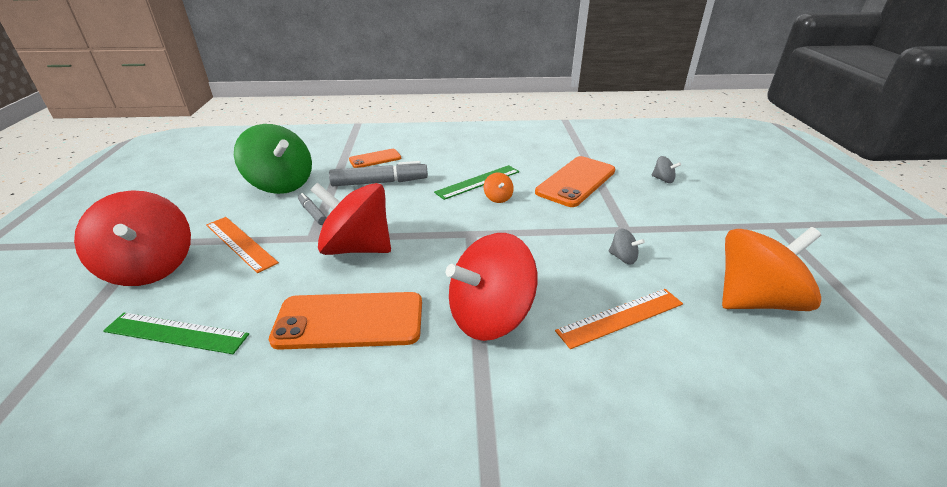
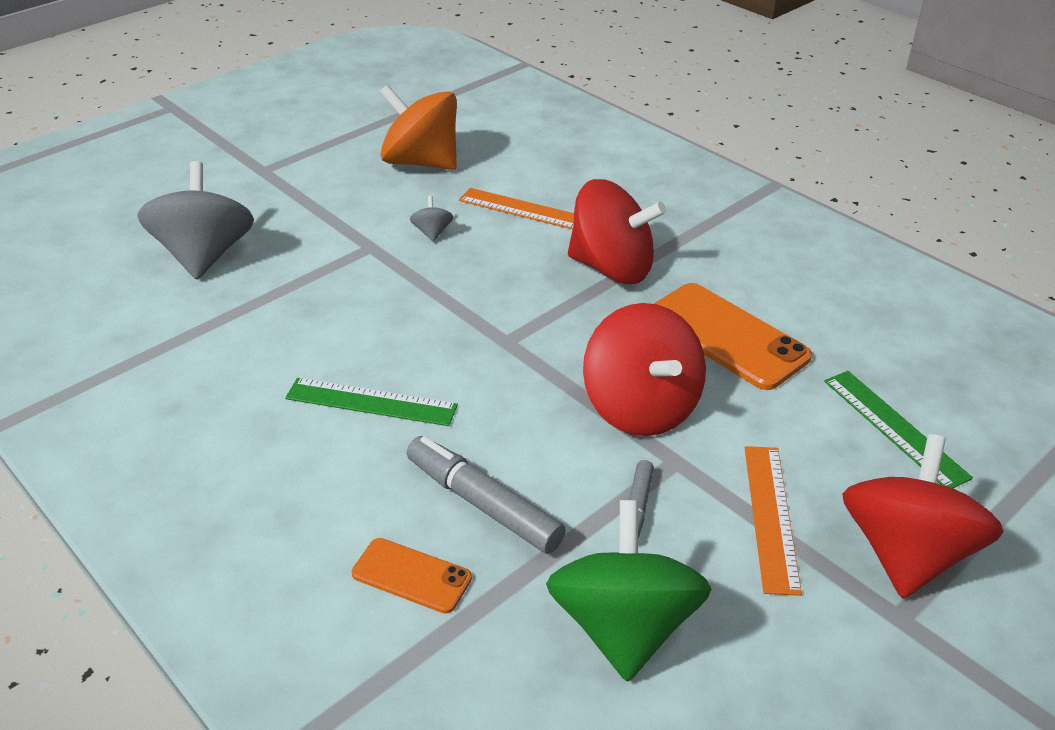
camera: 130 degrees left, 5 degrees up
(498, 198) = (399, 361): orange spinning top -> none
(576, 181) = (280, 317): orange phone -> none
(663, 179) = (205, 255): grey spinning top -> grey spinning top, size x2.45

